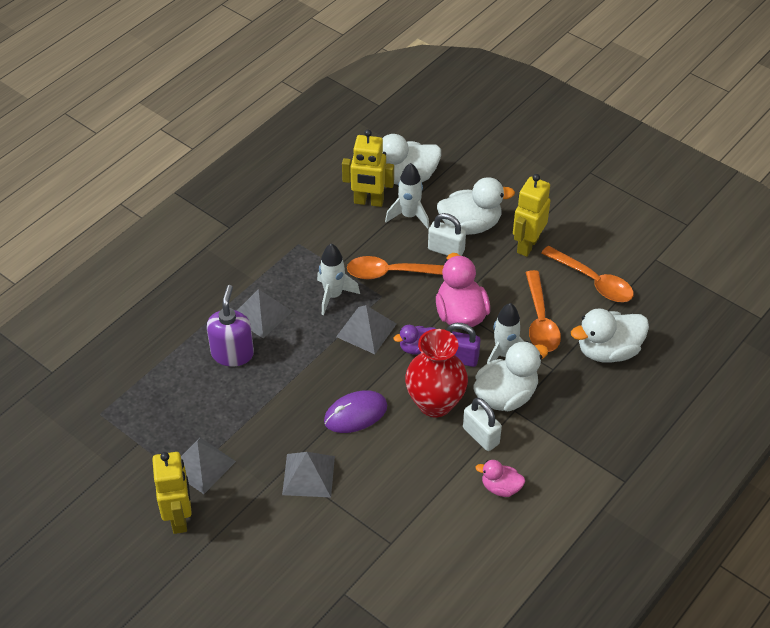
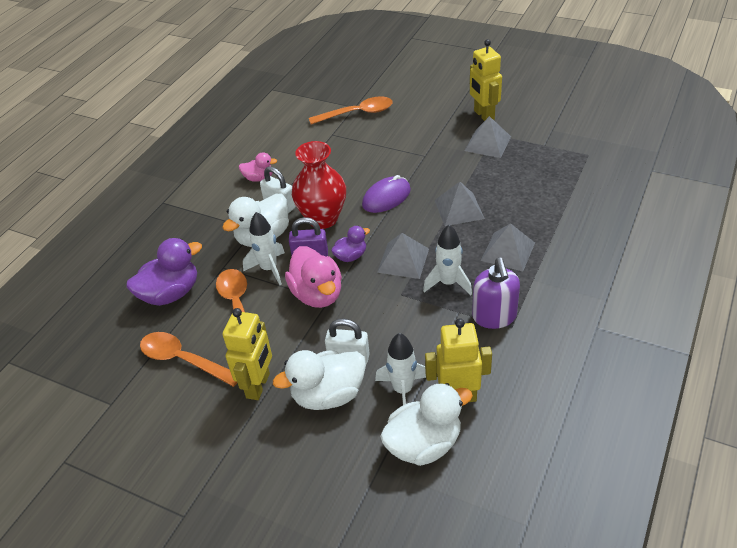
camera: 170 degrees right, 5 degrees down
(232, 353) = (513, 215): purple soap dispenser -> purple soap dispenser (494, 317)
(308, 475) = (406, 155): grey pyramid -> grey pyramid (459, 209)
(391, 273) = (399, 319): orange spoon -> orange spoon (357, 113)
(608, 351) = (171, 293): white duck -> purple duck

